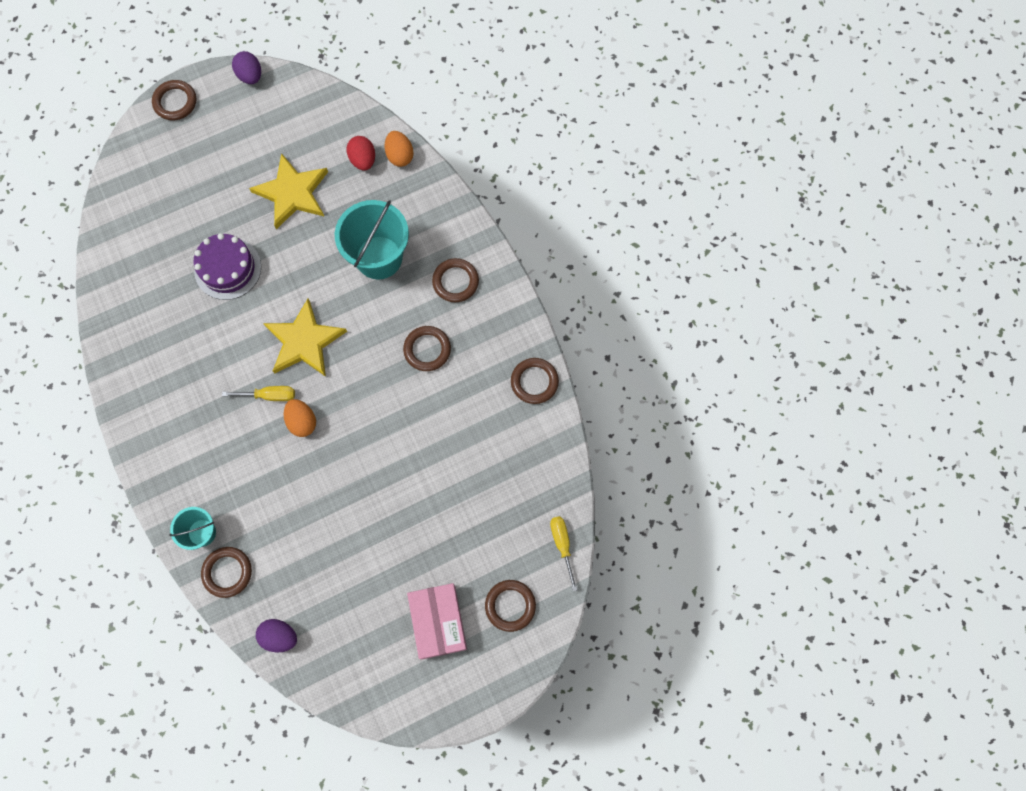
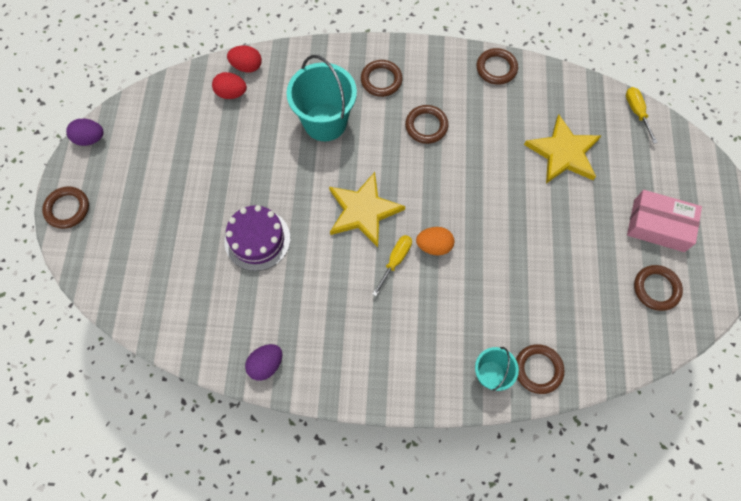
camera: 60 degrees left, 5 degrees down
(279, 636) = (616, 353): purple egg -> purple egg (266, 365)
(292, 193) = (223, 157): yellow star -> yellow star (563, 153)
(400, 155) = (247, 66): orange egg -> red egg
(510, 605) = (668, 169): brown ring -> brown ring (656, 289)
(562, 545) = (636, 112): yellow screwdriver -> yellow screwdriver turned 60 degrees clockwise

